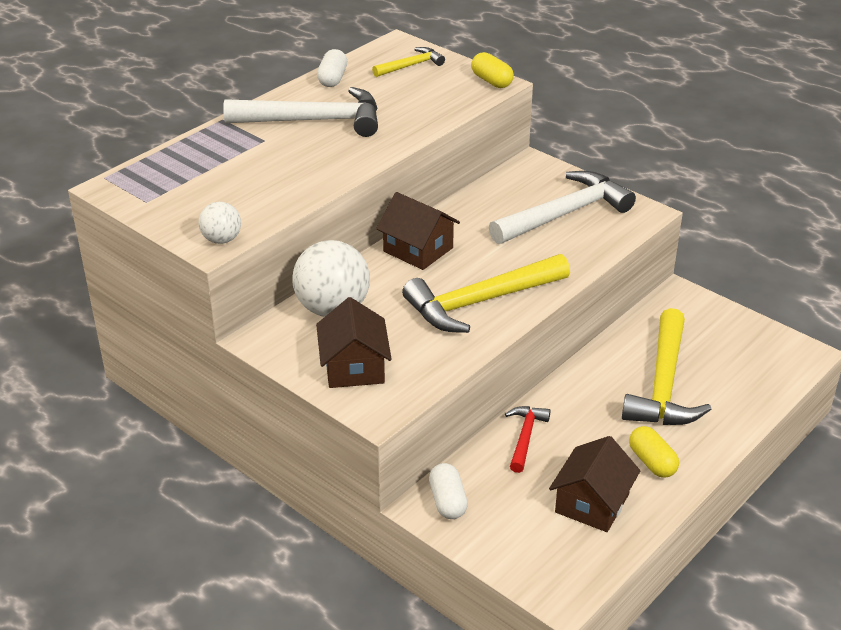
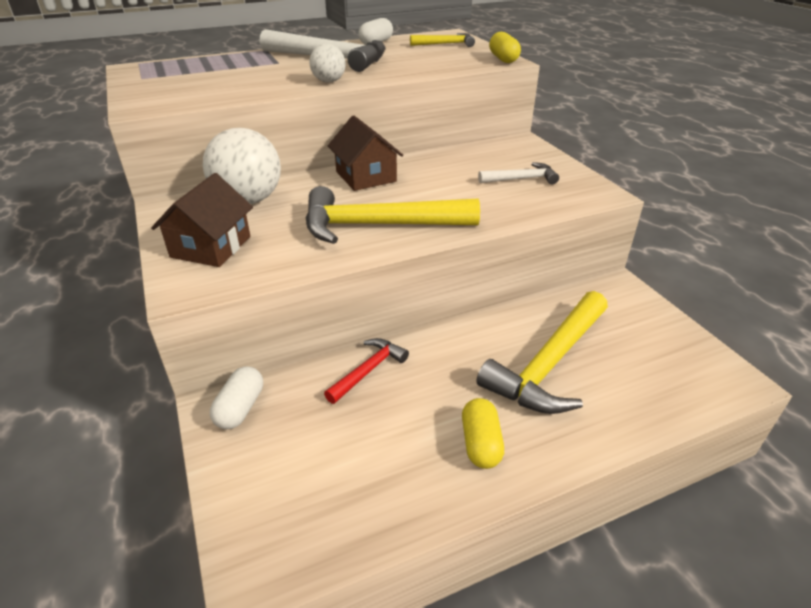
camera: 25 degrees right, 0 degrees up
(222, 240) = (153, 106): white ball -> white ball (329, 81)
(564, 214) = (521, 179): white hammer -> white hammer, size x0.51
(592, 503) = (379, 467): brown house -> none

